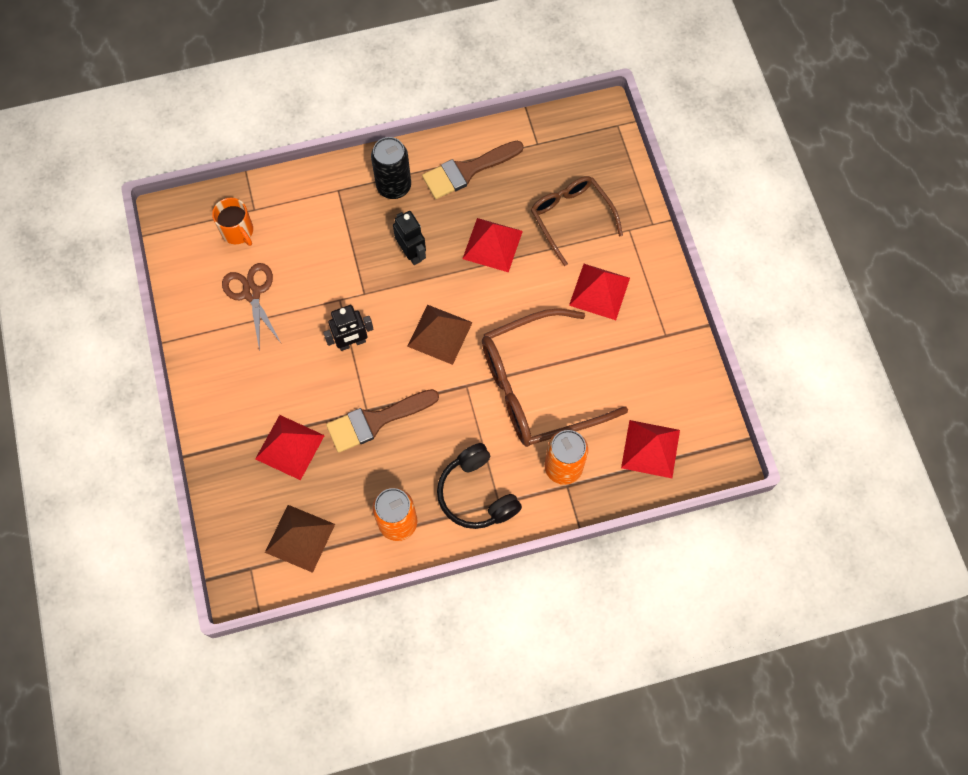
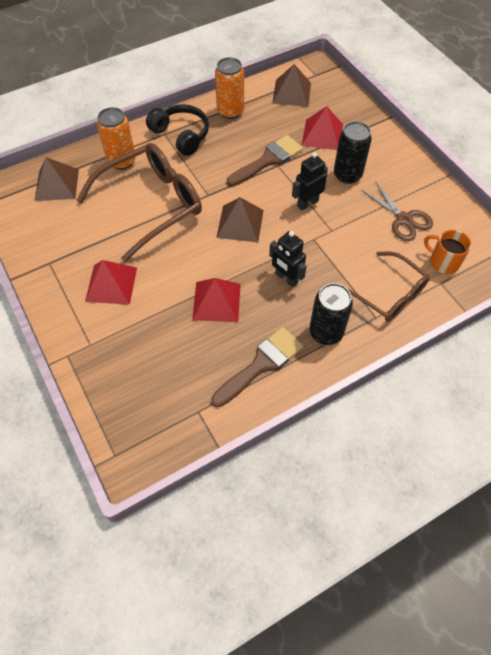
camera: 165 degrees right, 10 degrees down
(287, 372) = (347, 175): none -> black can
(571, 218) = (148, 342): brown glasses -> brown glasses (388, 294)
(650, 449) = (57, 184): red pyramid -> brown pyramid

